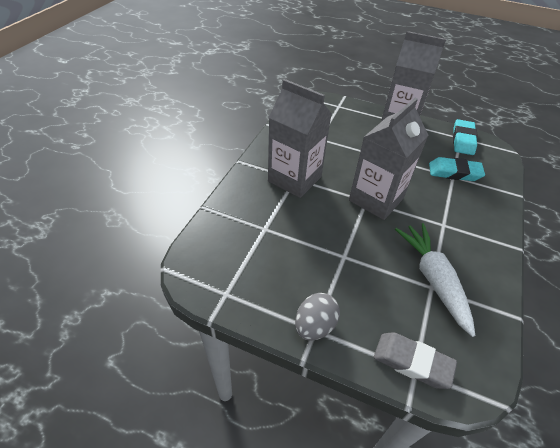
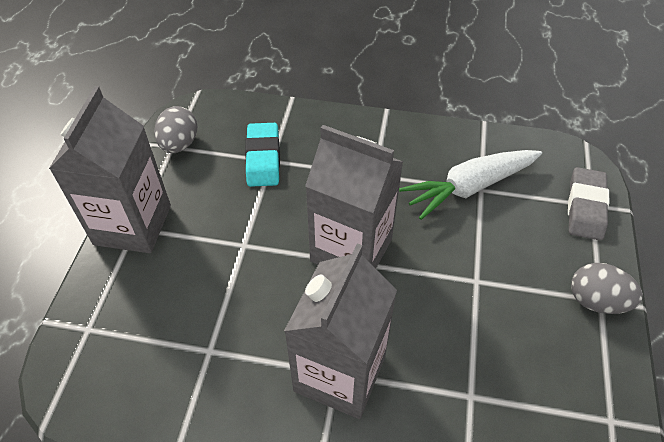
camera: 100 degrees left, 5 degrees up
(463, 140) = (179, 144): turquoise eraser -> grey egg

